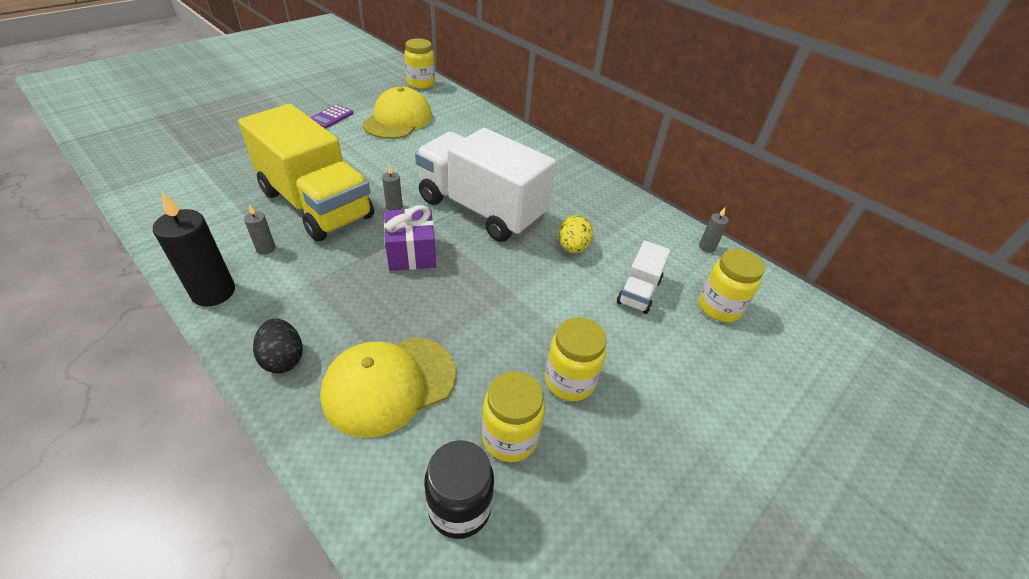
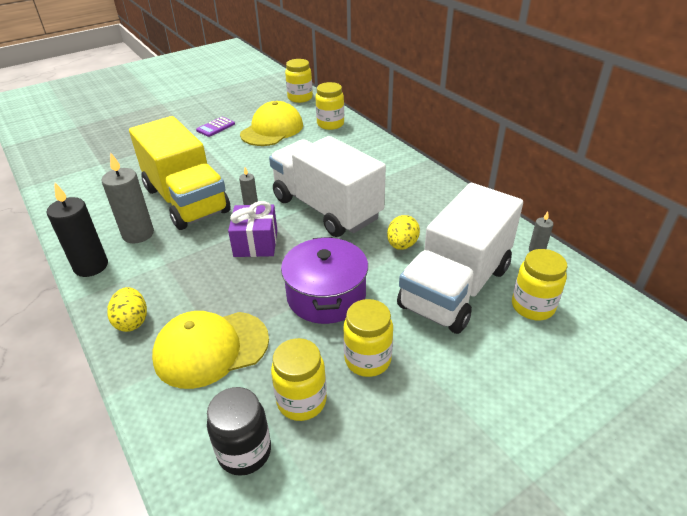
camera: 15 degrees right, 5 degrees down
(266, 248) = (138, 234): grey candle -> grey candle, size x2.02
(283, 359) = (132, 321): black egg -> yellow egg
(462, 113) = (330, 124): none -> yellow jar
(506, 310) = (326, 296): none -> purple pot
(639, 291) = (455, 287): white truck -> white truck, size x2.19

